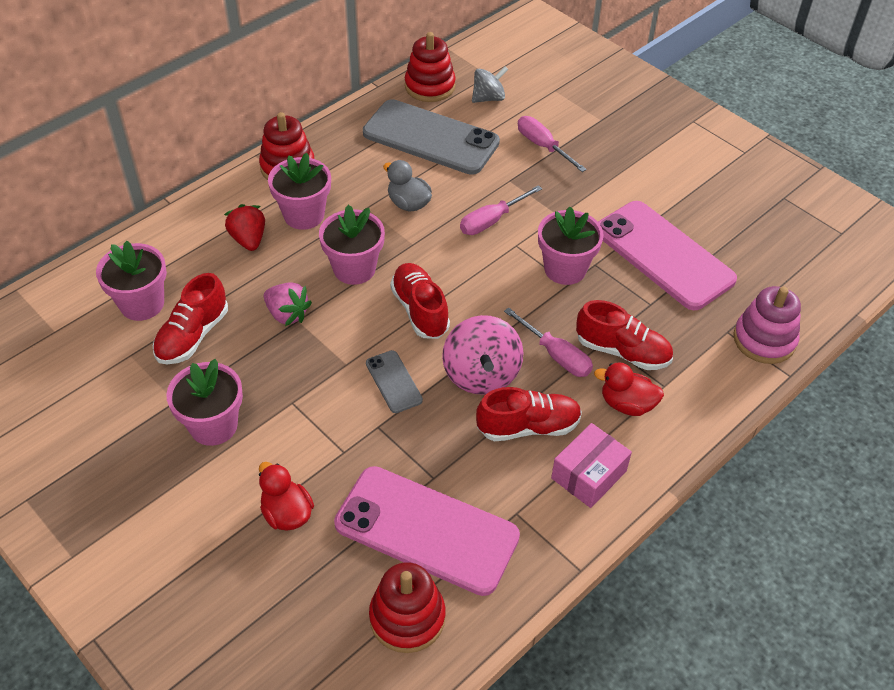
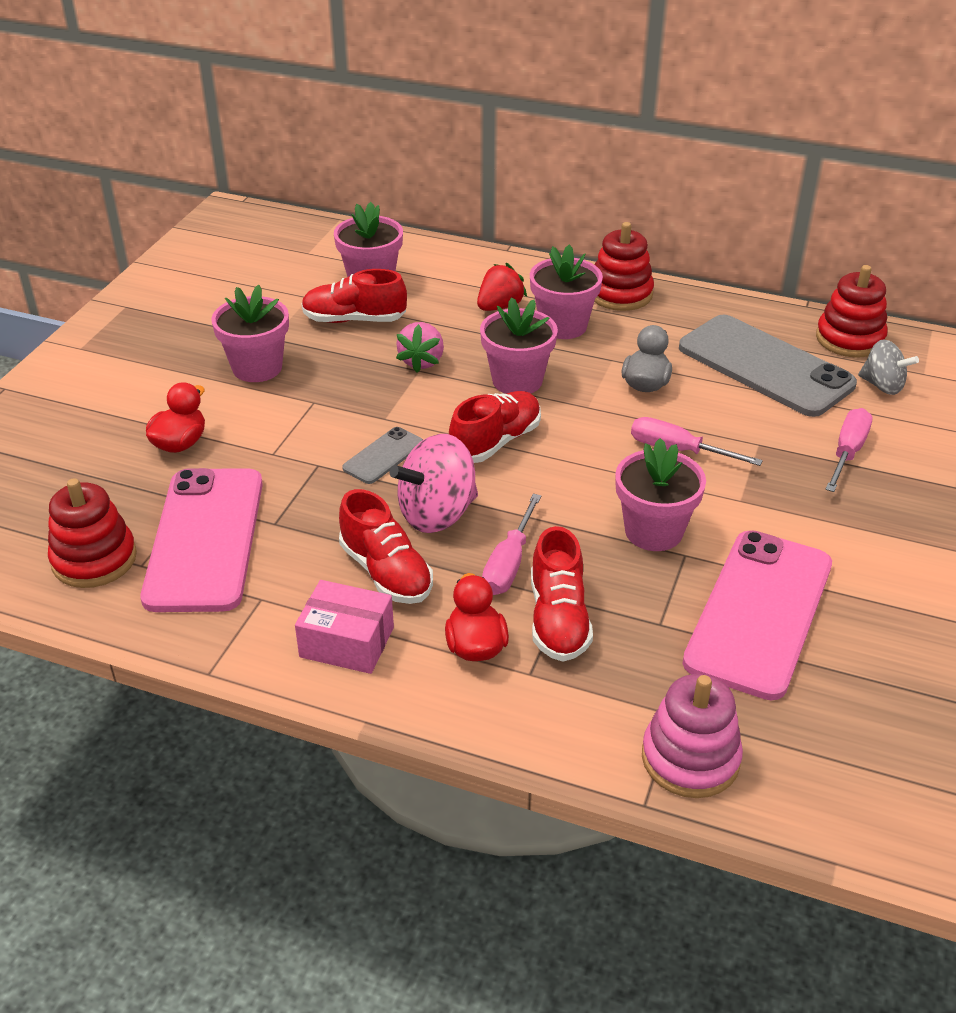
camera: 65 degrees right, 10 degrees down
(430, 138) = (765, 366): grey phone -> grey phone turned 45 degrees counterclockwise

